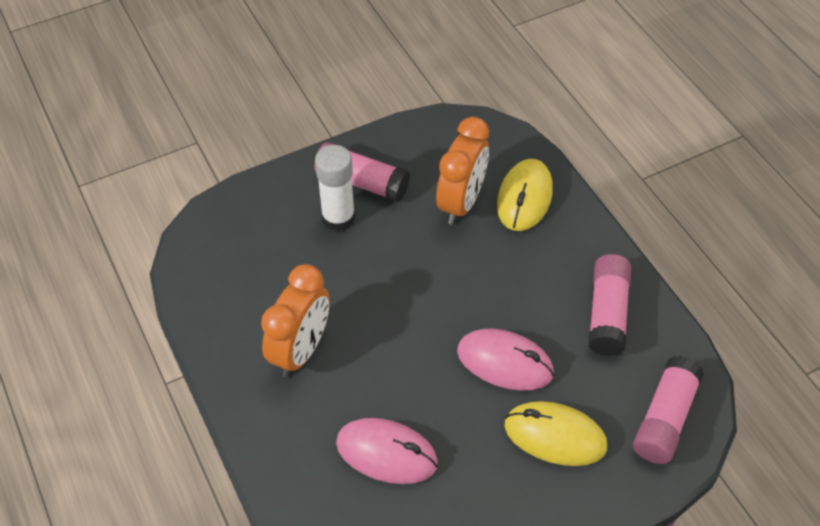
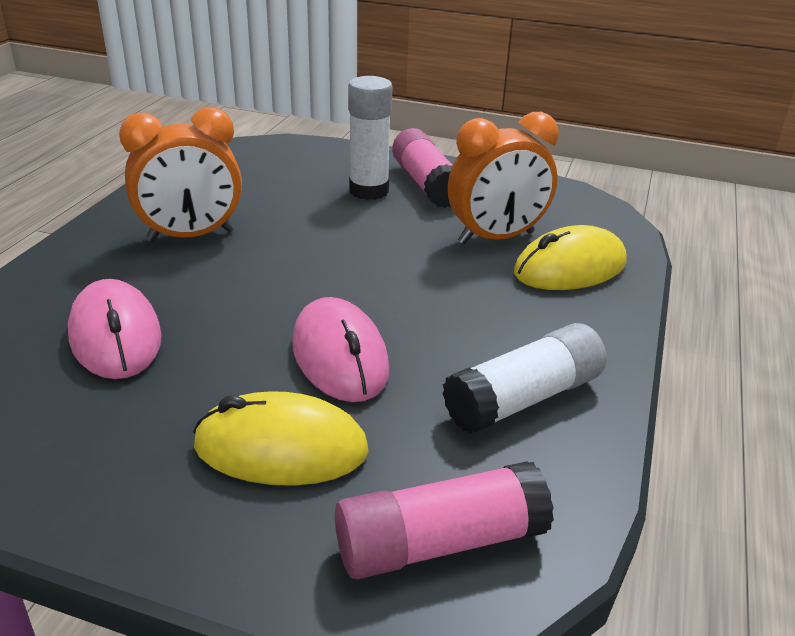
camera: 45 degrees right, 20 degrees down
(555, 436) = (281, 449): yellow mouse -> yellow mouse turned 60 degrees counterclockwise
(607, 313) = (523, 398): pink glue stick -> white glue stick

